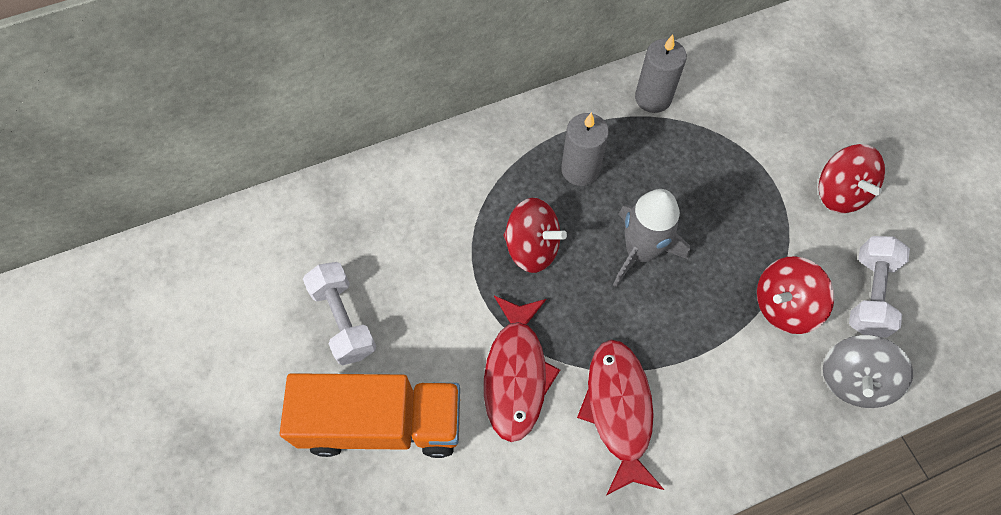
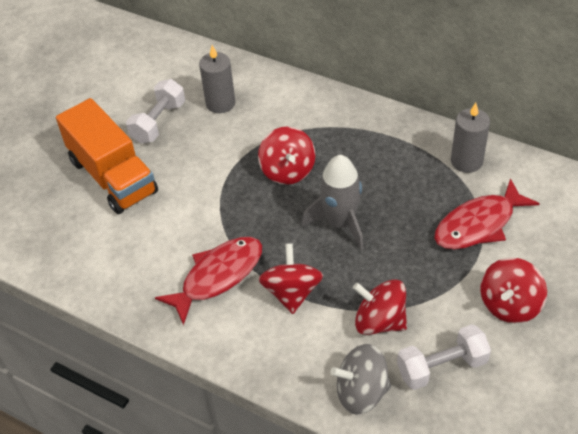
camera: 55 degrees right, 15 degrees down
(516, 374) = (196, 214): red fish -> red fish (479, 224)
(580, 169) = (368, 159): grey candle -> grey candle (220, 103)
(693, 356) = (292, 292): none -> red spinning top

